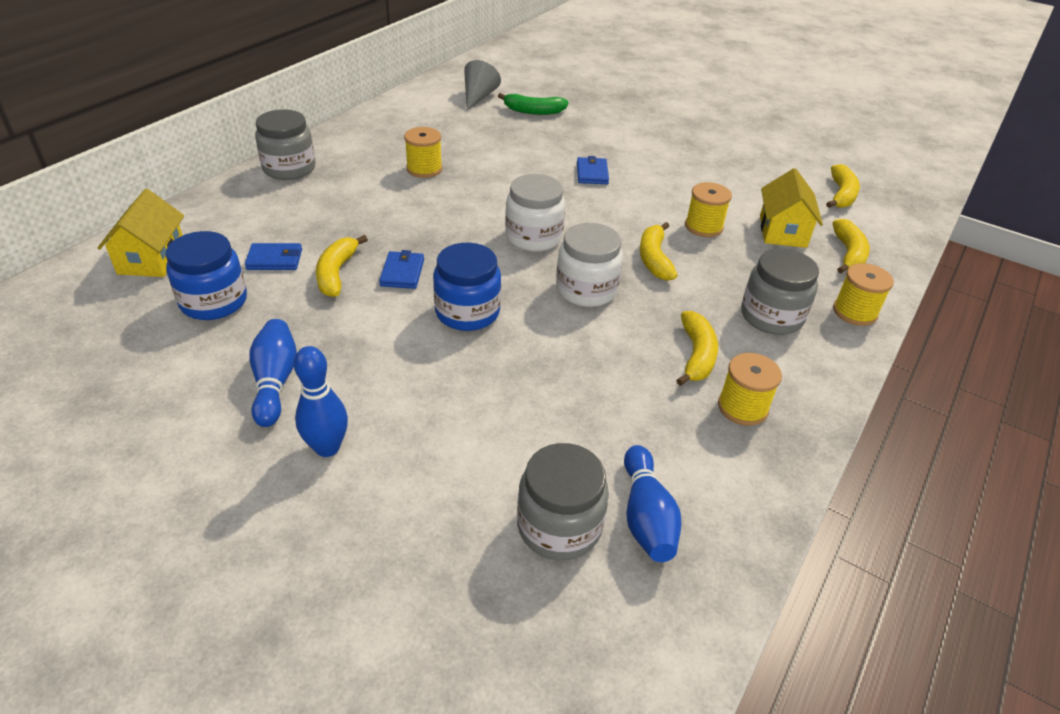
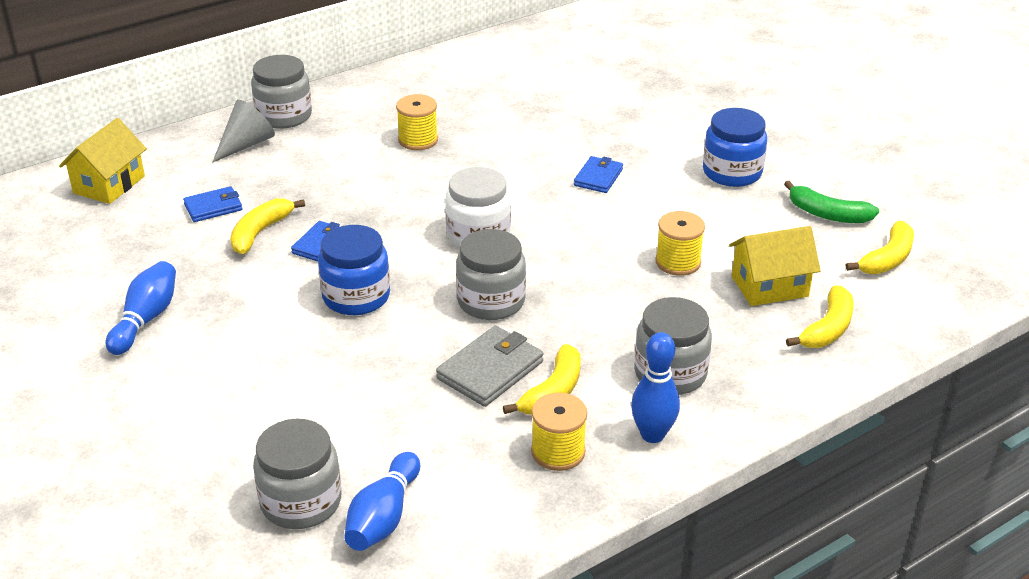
camera: 25 degrees right, 5 degrees down
(214, 302) = (138, 236): blue jar -> blue jar (732, 172)
(274, 260) = (213, 207): blue wallet -> blue wallet turned 45 degrees counterclockwise
(327, 447) = (154, 385): blue bowling pin -> blue bowling pin (652, 435)
(478, 97) = (537, 65): grey cone -> grey cone (246, 144)
(533, 111) = (588, 92): green banana -> green banana (827, 214)
(586, 290) = (491, 301): white jar -> grey jar
(632, 350) = (490, 370): none -> grey wallet
(654, 259) = (590, 285): yellow banana -> none
(783, 231) = (769, 286): yellow house -> yellow house turned 45 degrees clockwise
(854, 312) = (773, 392): yellow spool -> none

